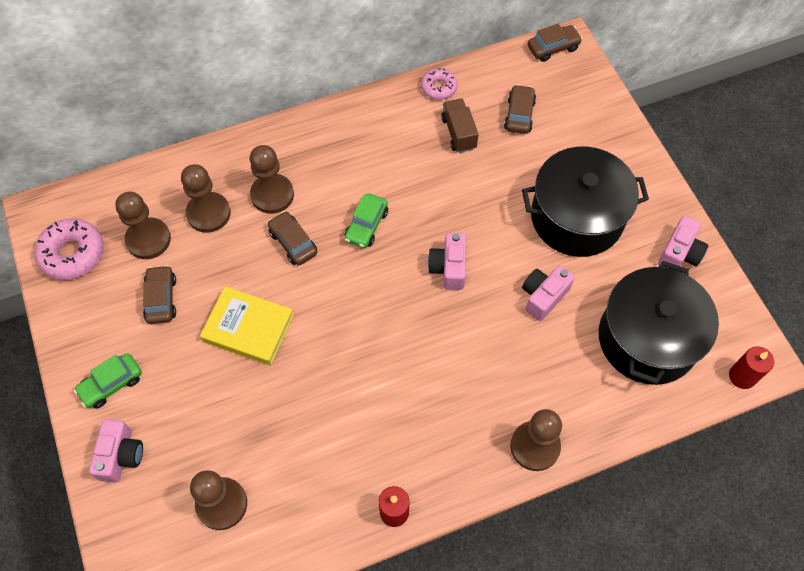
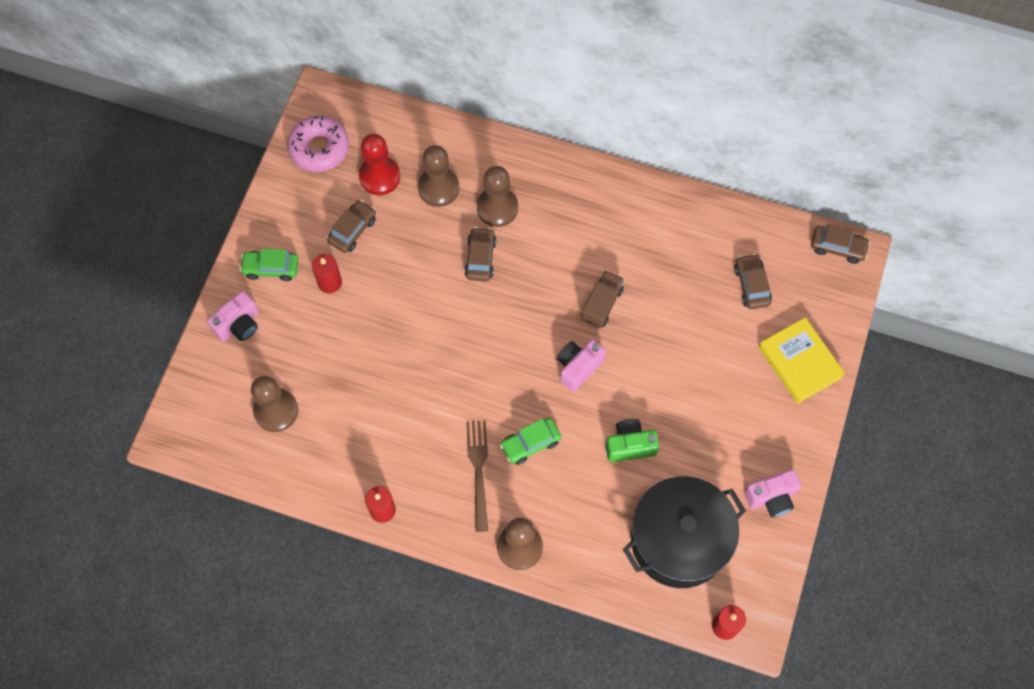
camera: 40 degrees right, 5 degrees up
(148, 239) = (379, 176): brown pawn -> red pawn
(177, 356) = (330, 282): none -> red candle
(248, 328) = (394, 300): yellow book -> yellow book (799, 362)
(366, 225) = (546, 286): green car -> green car (530, 443)
(439, 88) = (706, 213): pink donut -> none
(444, 411) = (478, 470): none -> brown fork
(458, 133) = (687, 264): brown truck -> brown truck (602, 304)
(519, 115) = (751, 285): brown car -> brown car turned 60 degrees counterclockwise
(543, 296) = (630, 445): pink camera -> green camera
(576, 217) = (716, 405): black pot -> none

